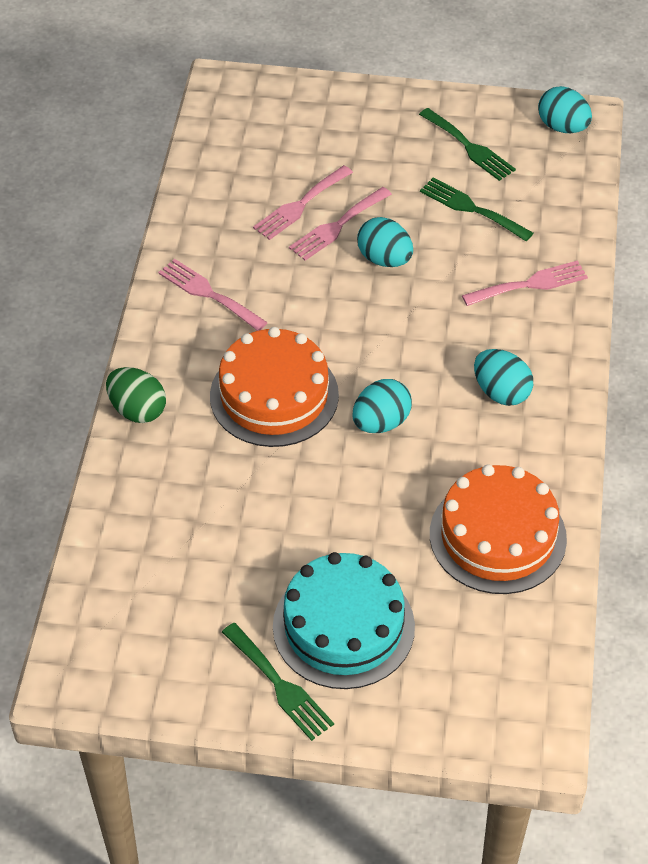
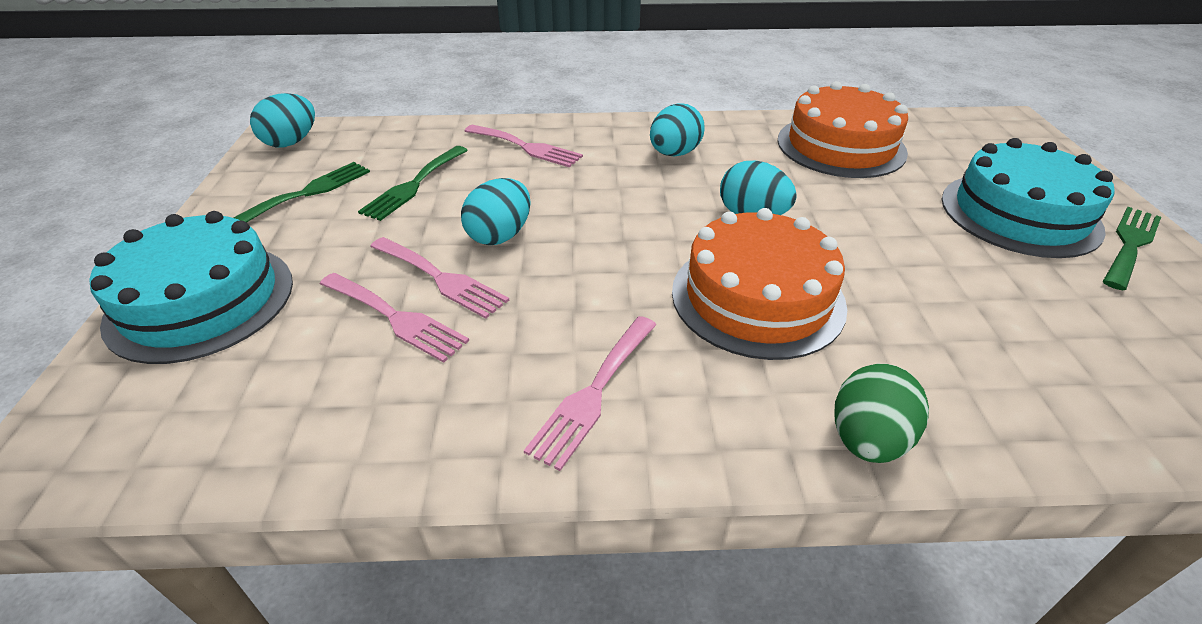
camera: 100 degrees left, 10 degrees down
(340, 115) = (201, 301): none -> turquoise cake
(530, 284) = (526, 147): pink fork -> pink fork turned 150 degrees clockwise

